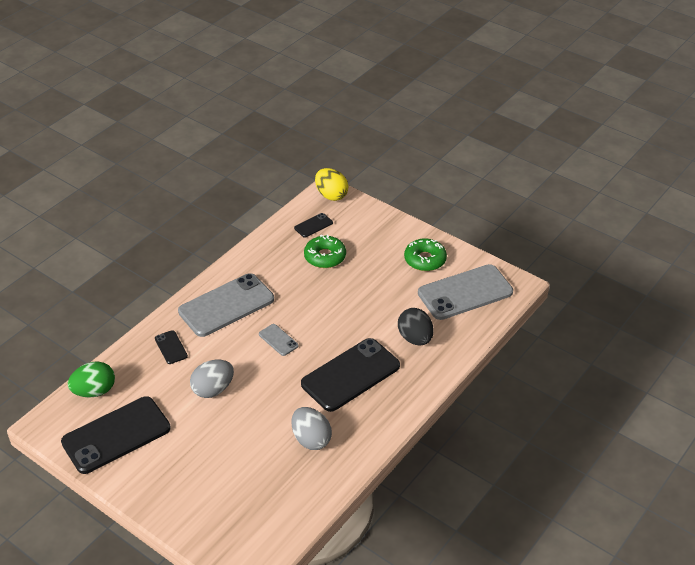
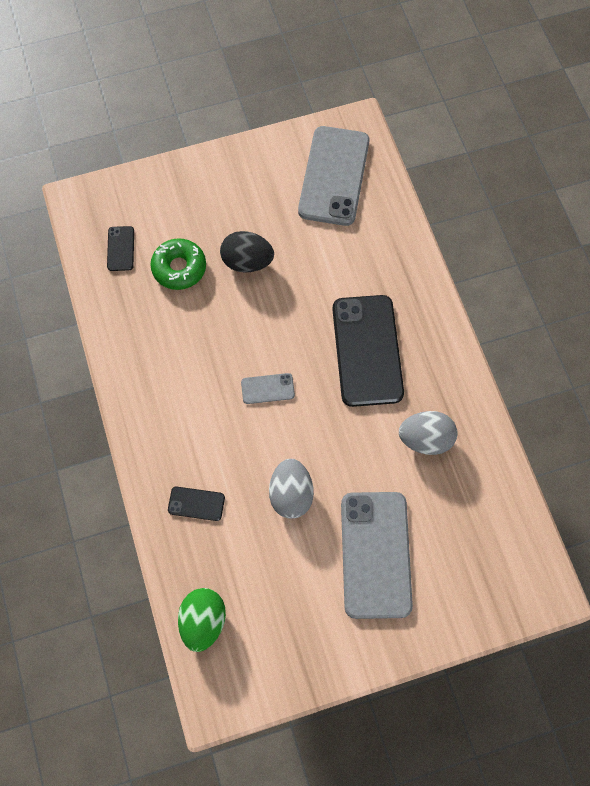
camera: 55 degrees left, 25 degrees up
(116, 435) = (286, 631): black phone -> none
(226, 305) = (175, 410): grey phone -> grey phone (375, 554)
(331, 195) = (86, 201): yellow egg -> none
(415, 338) = (361, 261): black egg -> black egg (247, 262)
(425, 260) = (260, 179): green donut -> none

